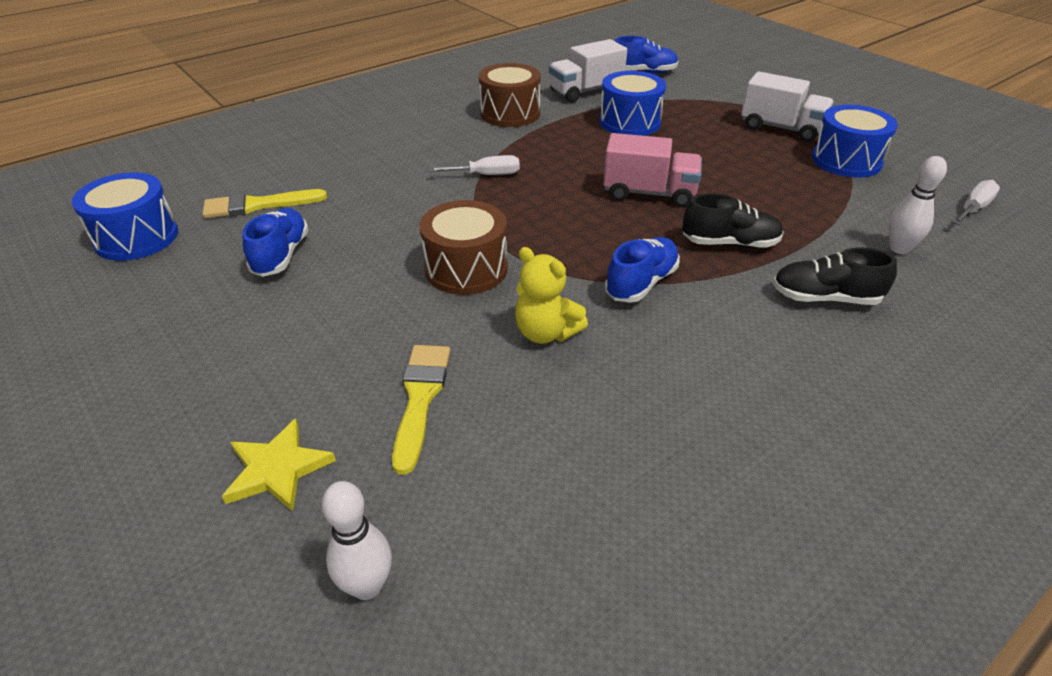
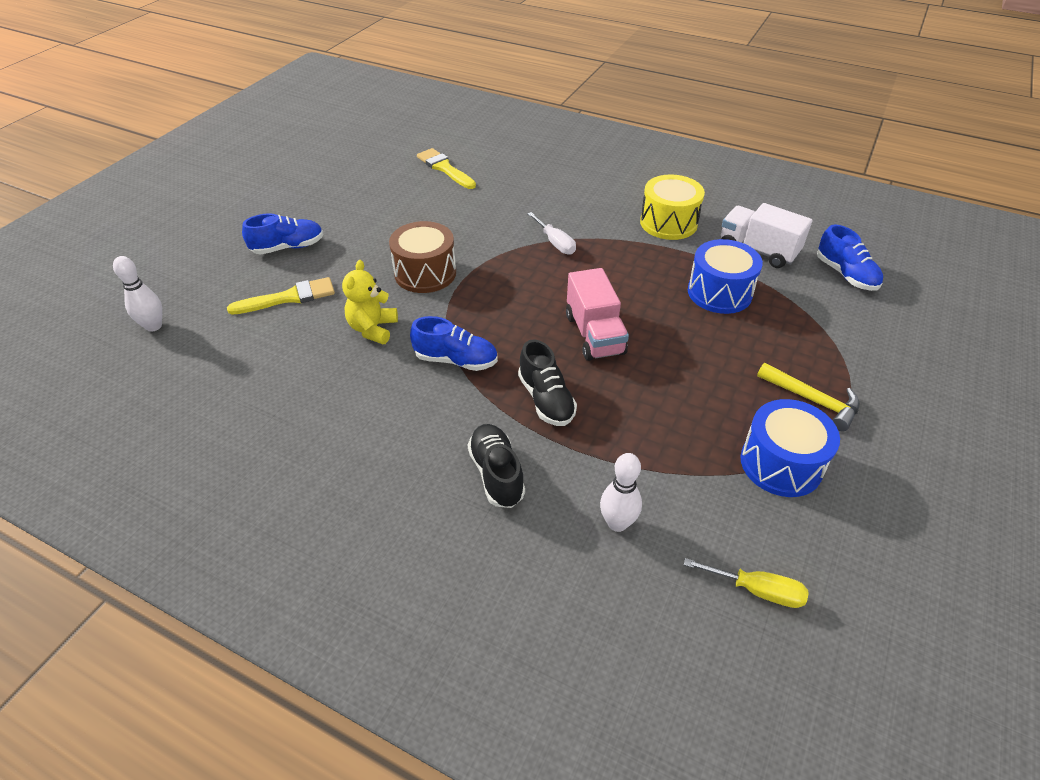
camera: 65 degrees right, 5 degrees up
(136, 237) = (385, 146): blue drum -> none
(277, 469) = (220, 270): yellow star -> none
(281, 255) = (397, 198): blue shoe -> blue shoe (288, 247)
(510, 113) = (668, 223): brown drum -> yellow drum
(781, 128) = (812, 400): white truck -> yellow hammer
(973, 208) = (757, 590): white screwdriver -> yellow screwdriver

